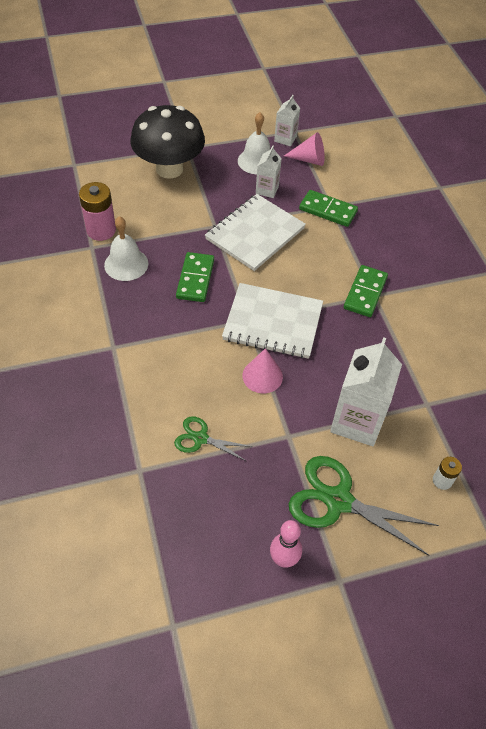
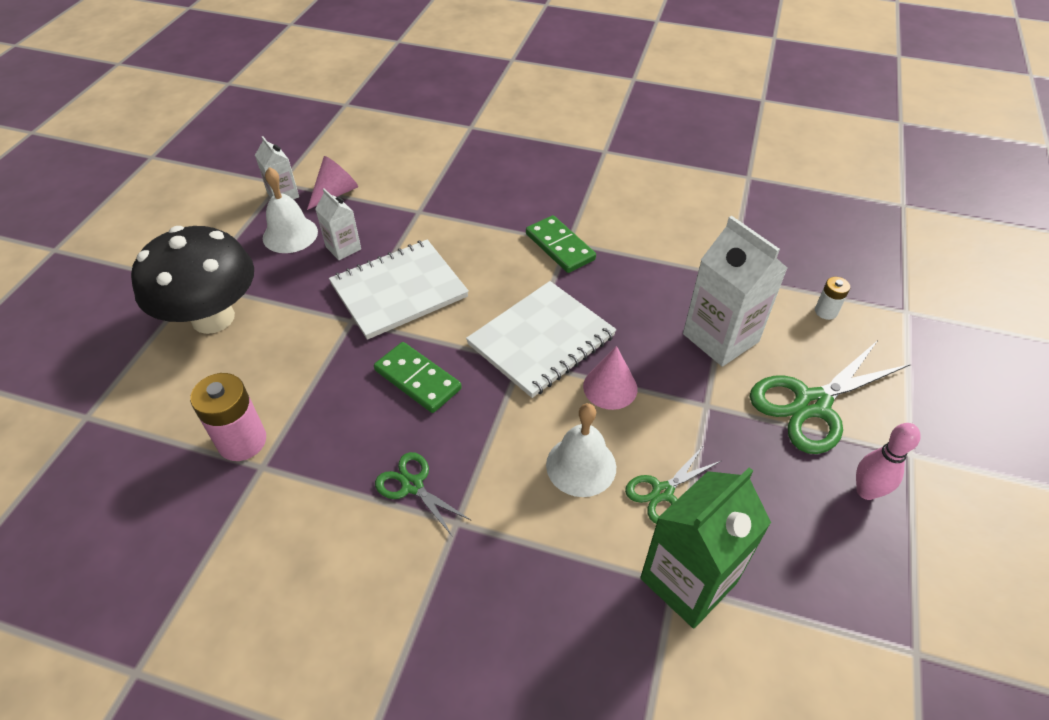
camera: 55 degrees left, 5 degrees down
(123, 315) = (412, 485): none -> green scissors
(126, 264) = (329, 440): white bell -> white bell (581, 465)
(146, 477) = (688, 580): none -> green carton
(255, 234) = (399, 291): white notebook -> white notebook turned 75 degrees clockwise
(328, 210) = (423, 216): green domino -> none

